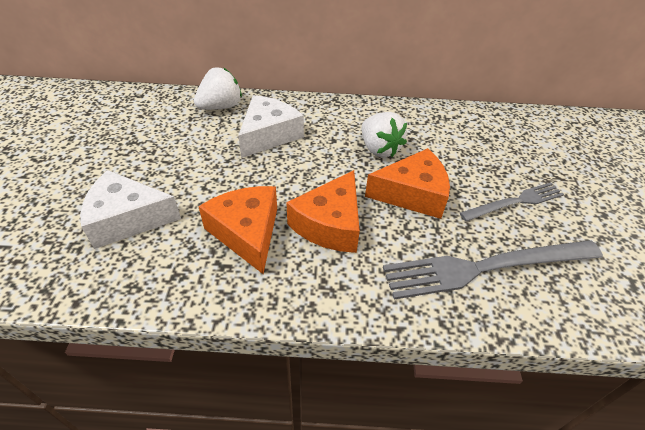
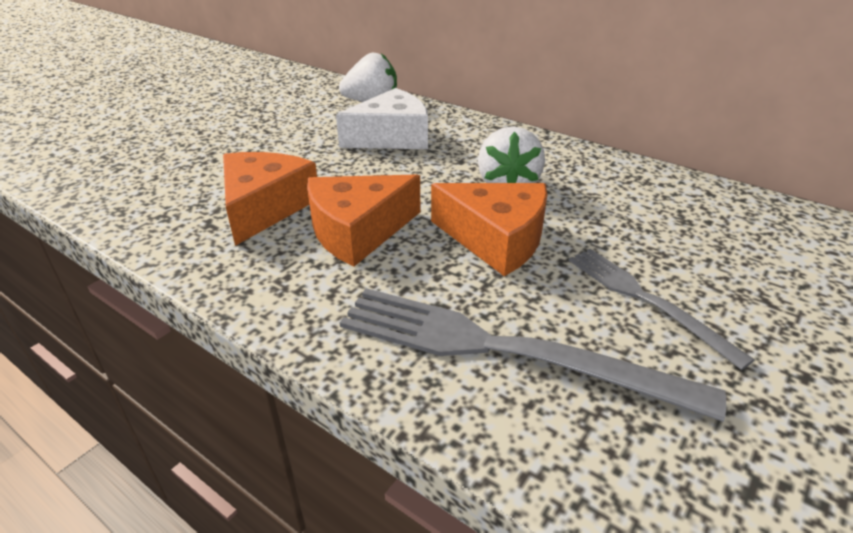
camera: 35 degrees right, 10 degrees down
(127, 219) = (179, 161): white cheese -> none
(515, 202) = (646, 300): grey fork -> grey fork turned 135 degrees counterclockwise

